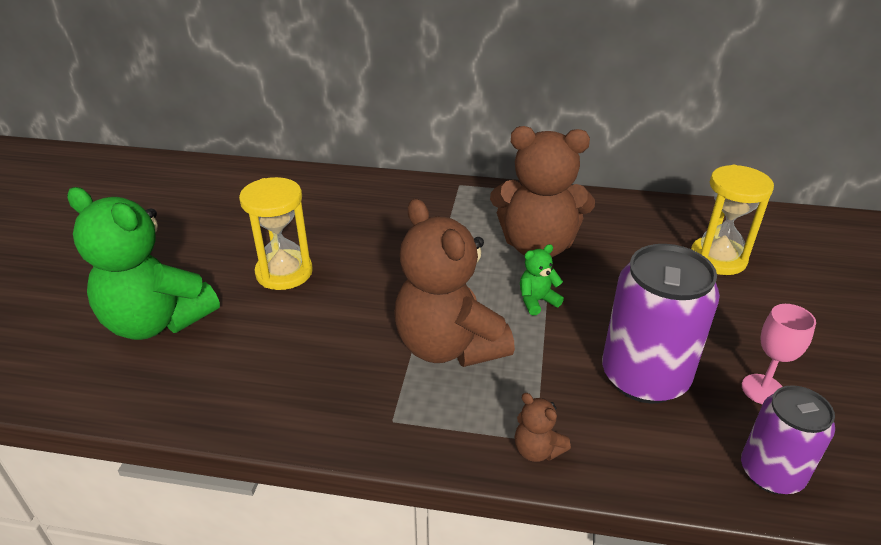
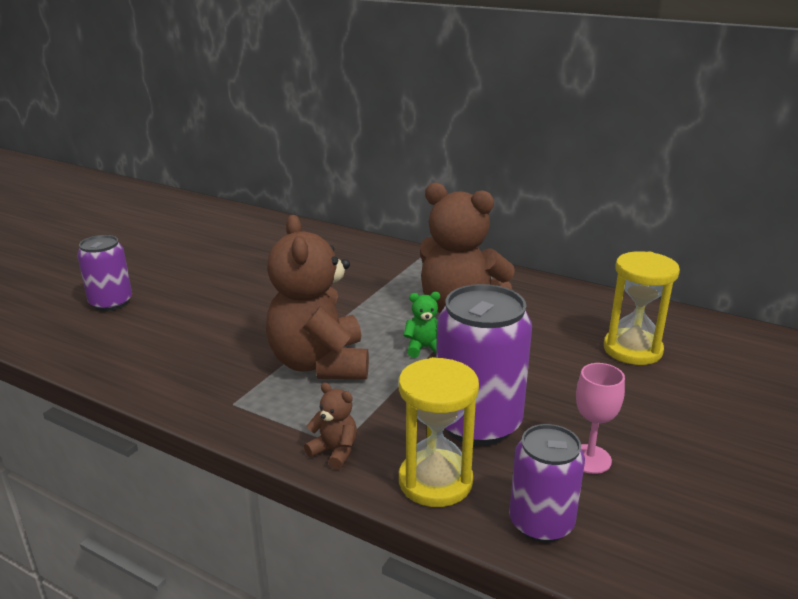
camera: 20 degrees right, 10 degrees down
(157, 321) = (111, 303): green teddy bear -> purple can
(284, 272) = (229, 289): yellow hourglass -> yellow hourglass (435, 481)
(537, 450) = (334, 452): brown teddy bear -> brown teddy bear turned 150 degrees clockwise

